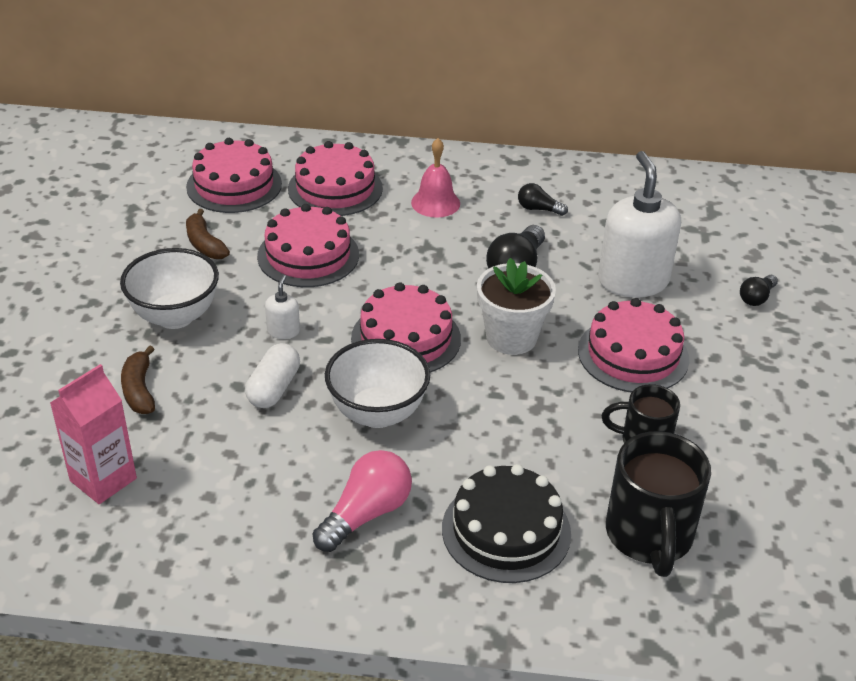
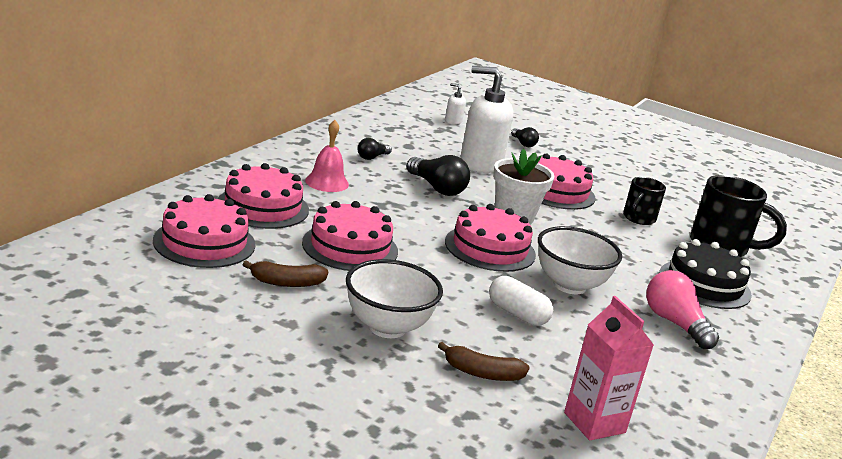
camera: 70 degrees left, 15 degrees down
(283, 331) = (446, 288): white soap dispenser -> white soap dispenser (453, 121)

